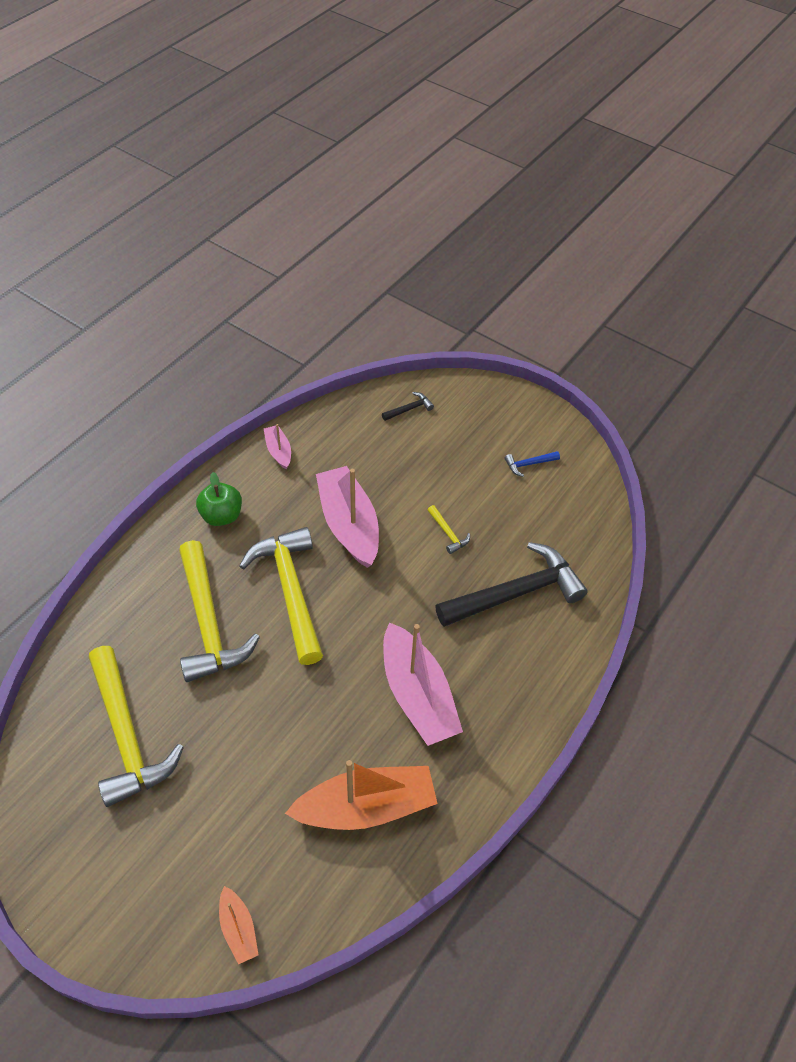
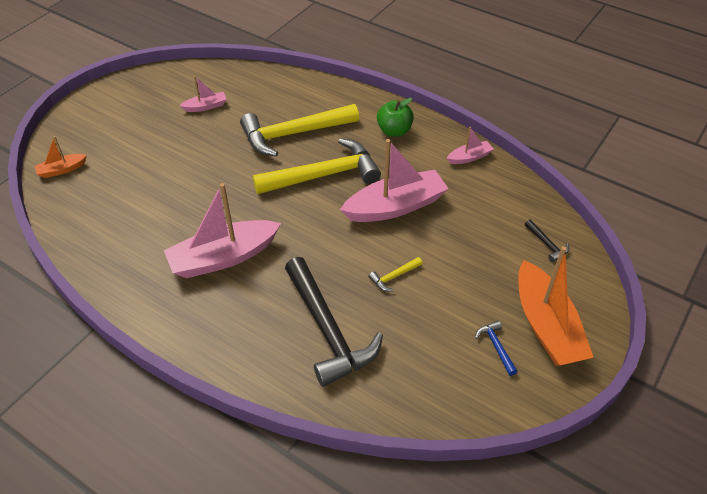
camera: 90 degrees right, 5 degrees down
(127, 736) = (205, 106): yellow hammer -> pink boat
(366, 806) = (132, 229): orange boat -> orange boat (546, 326)

